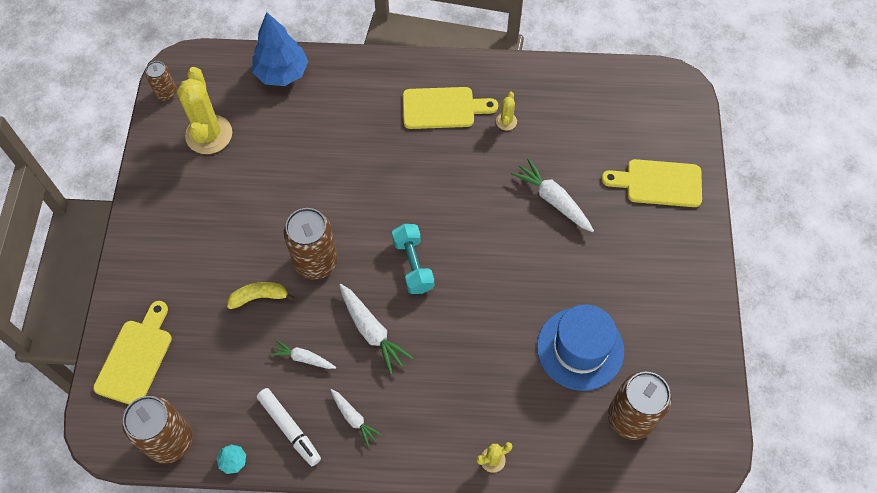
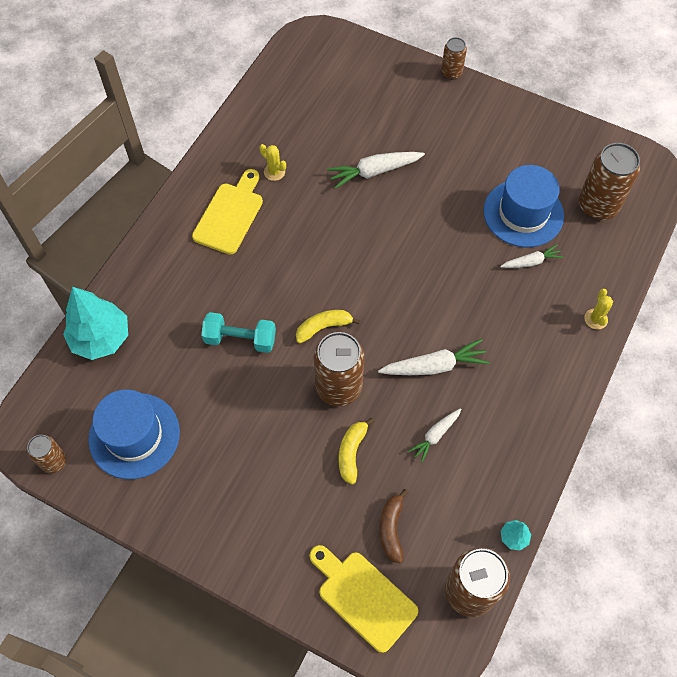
camera: 65 degrees left, 0 degrees up
(203, 356) = (391, 528): none -> brown banana
(209, 134) = (134, 435): yellow cactus -> blue hat
(282, 73) = (101, 338): blue tree -> turquoise tree
(289, 428) = (501, 474): white marker -> none
(353, 418) = (513, 414): white carrot -> white carrot (531, 262)
(368, 226) = (323, 327): none -> yellow banana
(413, 265) = (383, 305): turquoise dumbbell -> turquoise dumbbell (240, 339)
(658, 183) = (398, 92): yellow cutting board -> none
(712, 220) = (451, 73): none -> brown can

